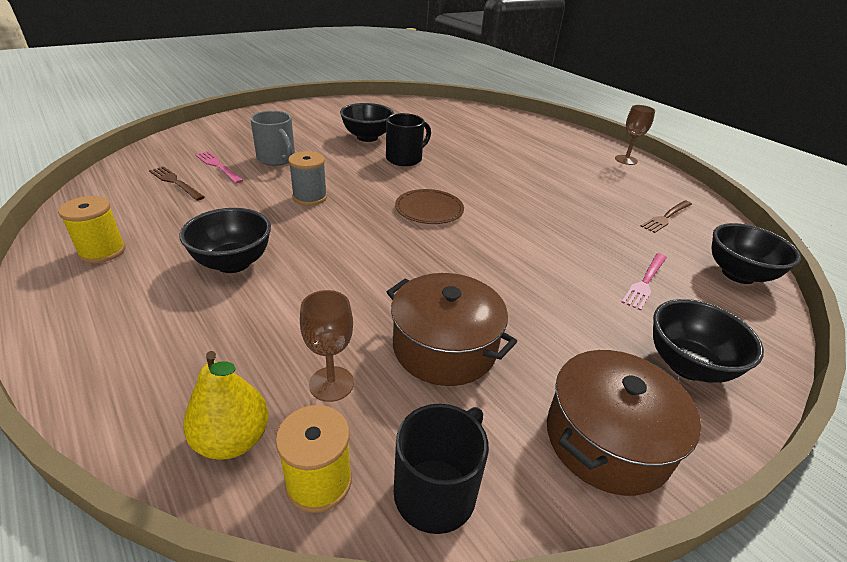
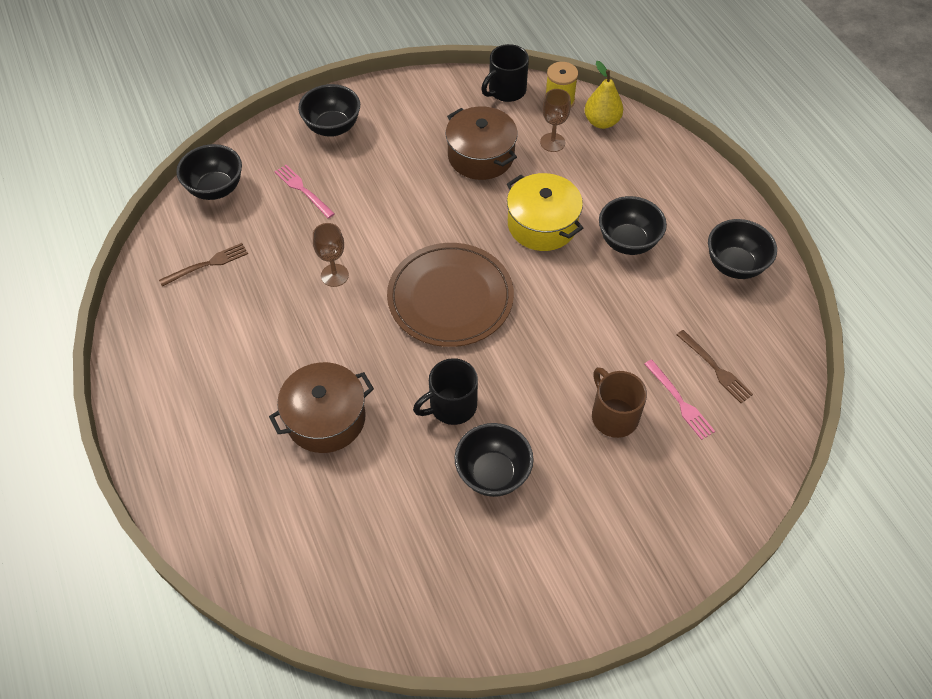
camera: 165 degrees left, 20 degrees up
(102, 251) = (734, 265): yellow spool -> black bowl
(277, 159) = (613, 415): grey mug -> brown mug
(310, 197) = (570, 329): grey spool -> none
(342, 272) = (542, 224): none -> yellow pot
(429, 209) = (450, 298): brown plate -> brown plate, size x1.79
(607, 439) = (412, 99): brown pot -> brown pot (326, 418)
(626, 160) = (148, 384): brown goblet -> brown goblet (334, 275)
(645, 282) = (303, 190): pink fork -> pink fork turned 90 degrees counterclockwise

